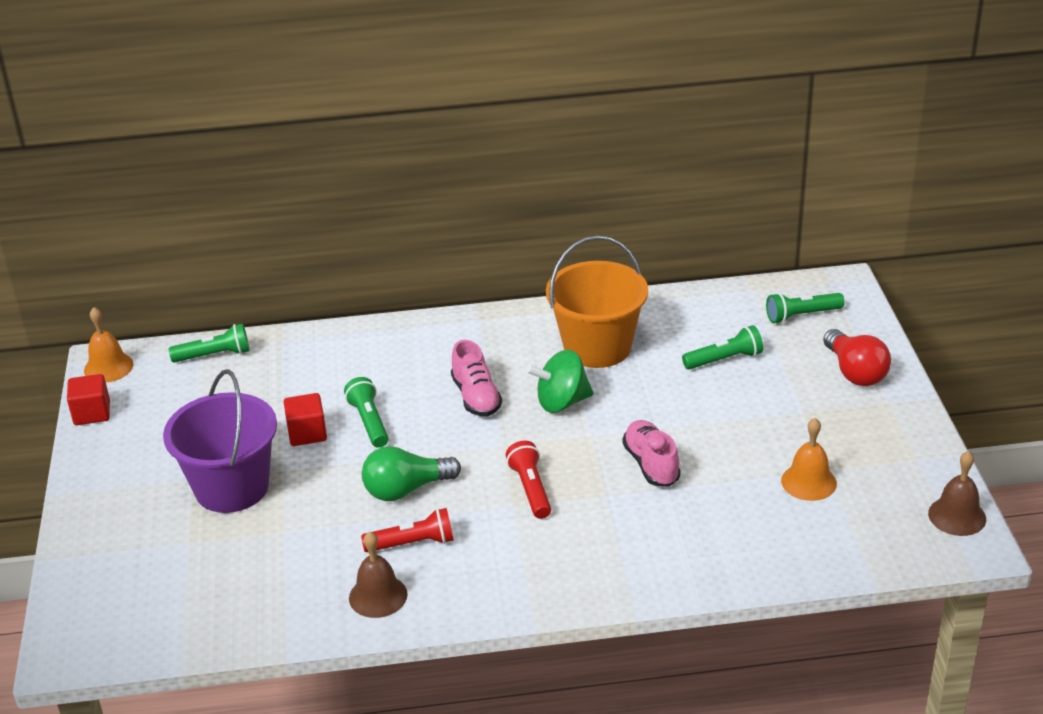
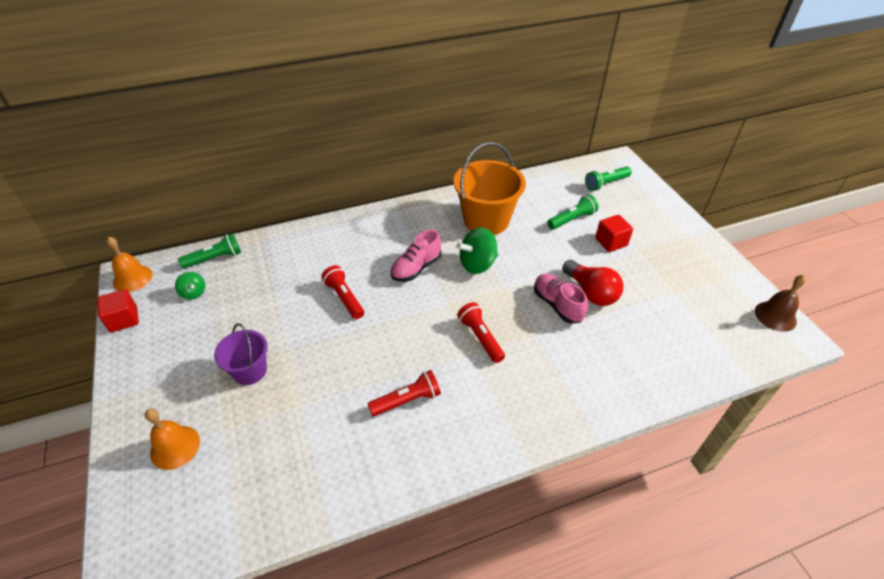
camera: 15 degrees left, 10 degrees up
(180, 393) = (193, 293): none -> green spinning top
(231, 487) = (249, 371): purple bucket -> purple bucket, size x0.57
(307, 433) = (299, 314): red cube -> red cube (611, 242)
(369, 422) = (344, 298): green flashlight -> red flashlight
(378, 596) = (393, 456): brown bell -> none
(406, 489) = (388, 352): green light bulb -> none
(476, 397) = (416, 268): pink shoe -> pink shoe turned 75 degrees clockwise
(808, 482) = (668, 303): orange bell -> orange bell (175, 447)
(855, 372) = (657, 218): red light bulb -> red light bulb (591, 292)

